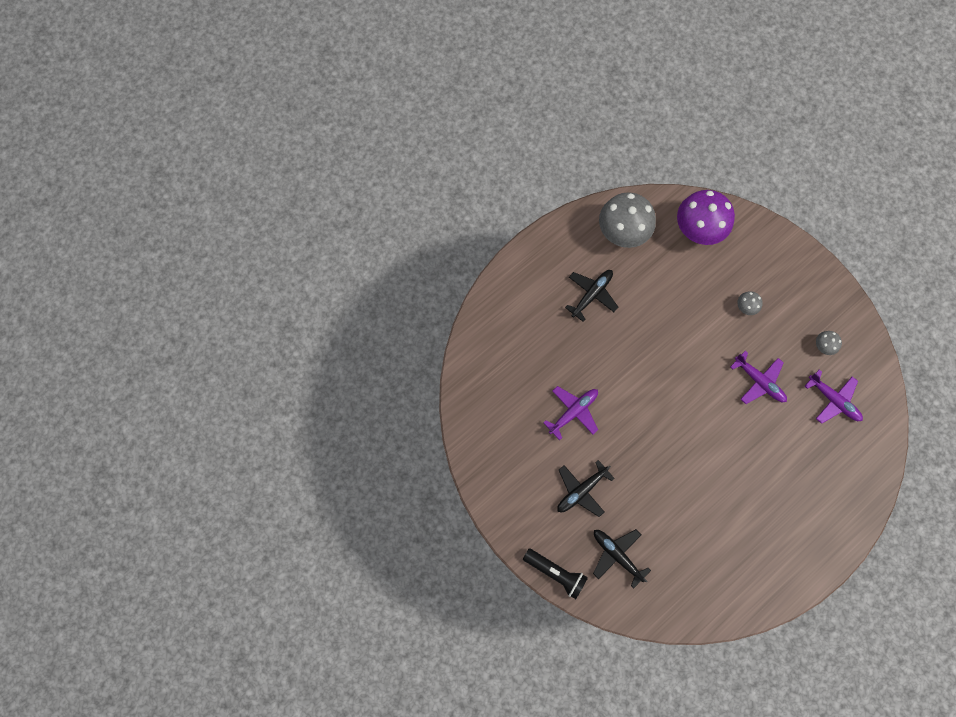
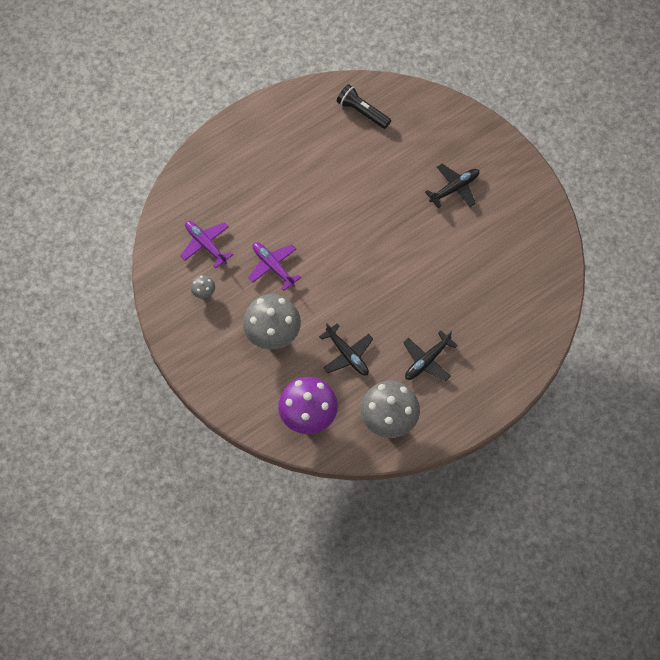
camera: 175 degrees left, 10 degrees down
(555, 573) = (483, 128): black flashlight -> black flashlight (362, 112)
(573, 412) = (456, 254): purple plane -> none
(617, 555) = (427, 137): black plane -> black plane (347, 355)
(745, 307) = (272, 336): grey mushroom -> grey mushroom, size x2.30

